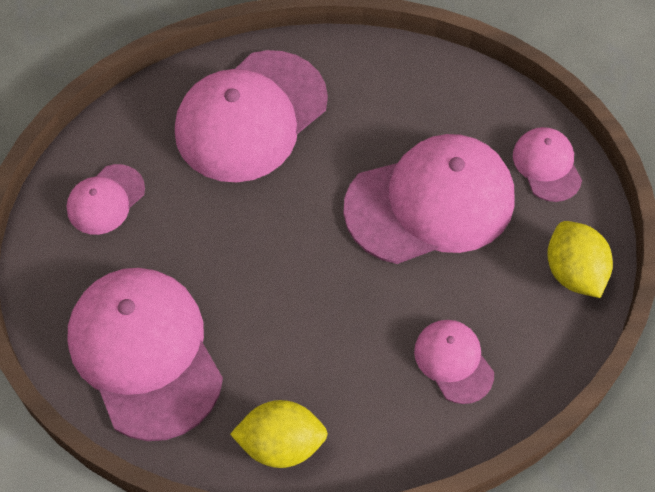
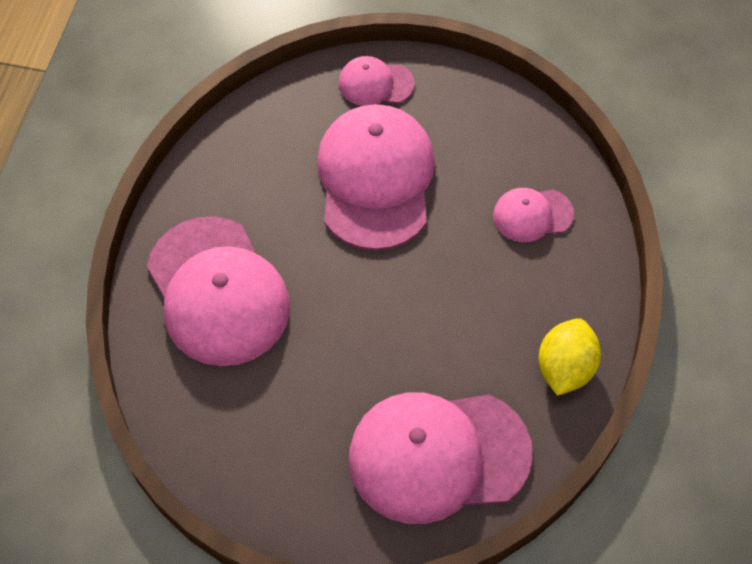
camera: 70 degrees left, 0 degrees up
(105, 200) = (255, 447): pink cap -> none
(574, 272) = (483, 103): yellow lemon -> none

